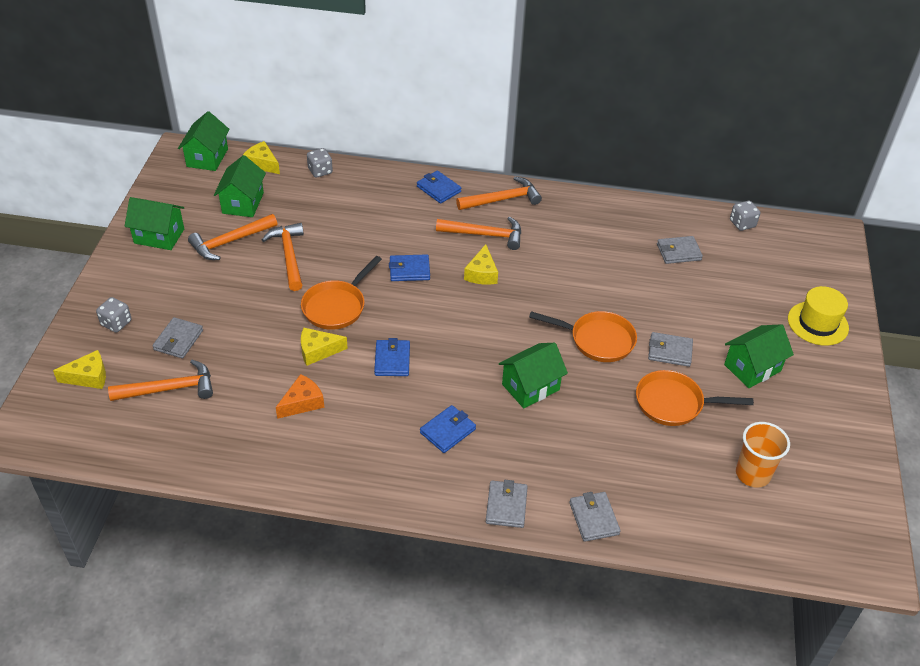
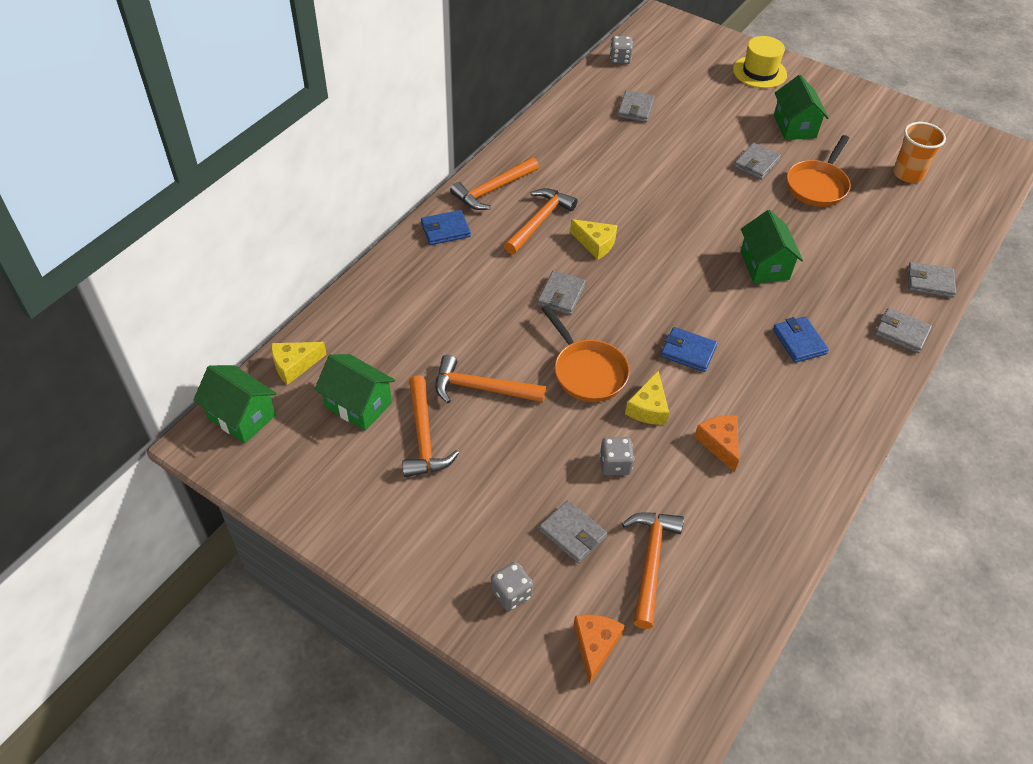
camera: 65 degrees left, 5 degrees up
(88, 377) = (595, 646): yellow cheese -> orange cheese
(159, 236) = (369, 508): green house -> none
(320, 171) = (347, 316): grey dice -> grey dice (615, 464)
(409, 270) = (561, 295): blue wallet -> grey wallet
(502, 199) = (493, 190): orange hammer -> orange hammer turned 135 degrees counterclockwise
(597, 340) = (723, 200): orange pan -> none

